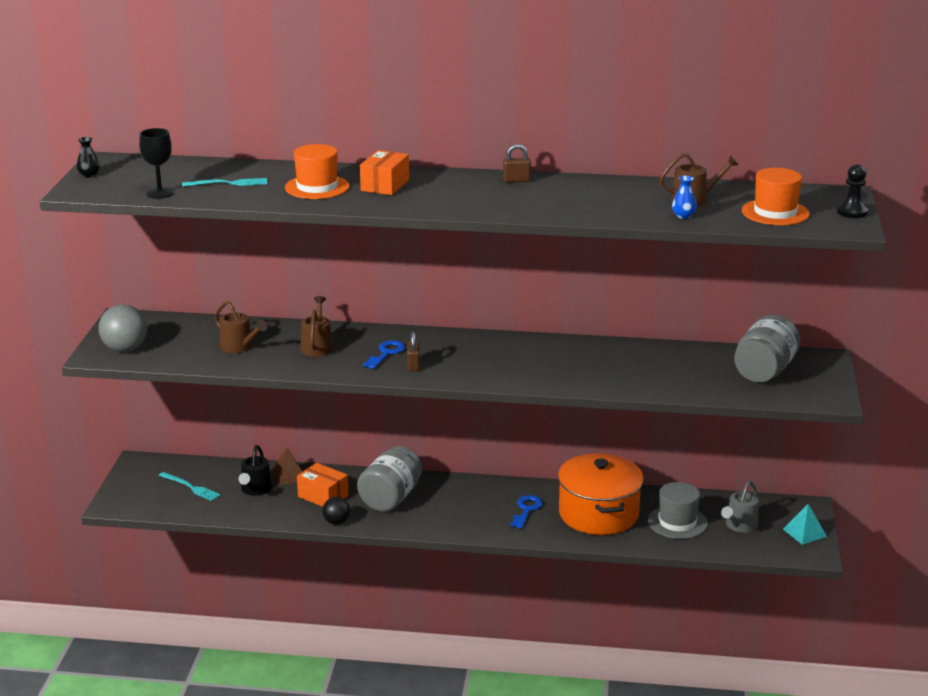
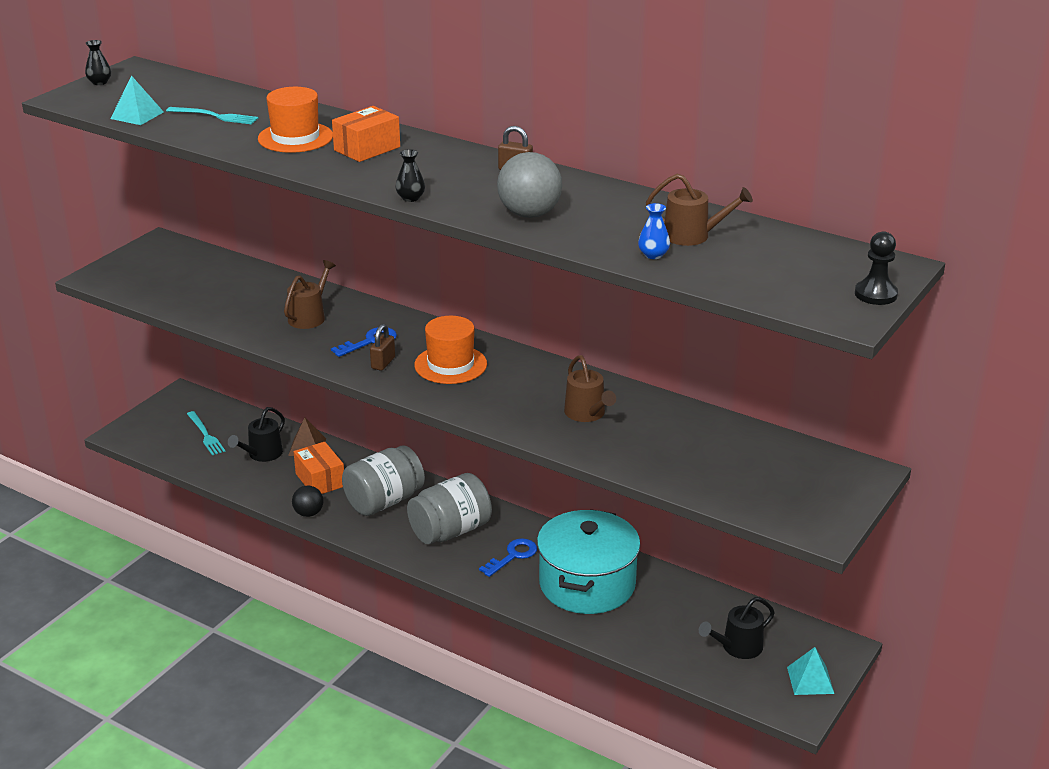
camera: 25 degrees right, 5 degrees up
(125, 349) = (128, 276): grey ball -> grey ball (529, 214)
(160, 193) = (137, 115): black goblet -> turquoise pyramid
(239, 347) = (234, 299): brown watering can -> brown watering can (587, 414)
(465, 212) = (410, 198): none -> black vase
(598, 514) = (587, 584): orange pot -> turquoise pot
(677, 522) = (668, 621): grey hat -> none
(739, 526) = (738, 647): grey watering can -> black watering can
(764, 371) = (772, 470): grey jar -> grey jar (450, 531)
(775, 212) = (773, 274): orange hat -> orange hat (450, 364)

